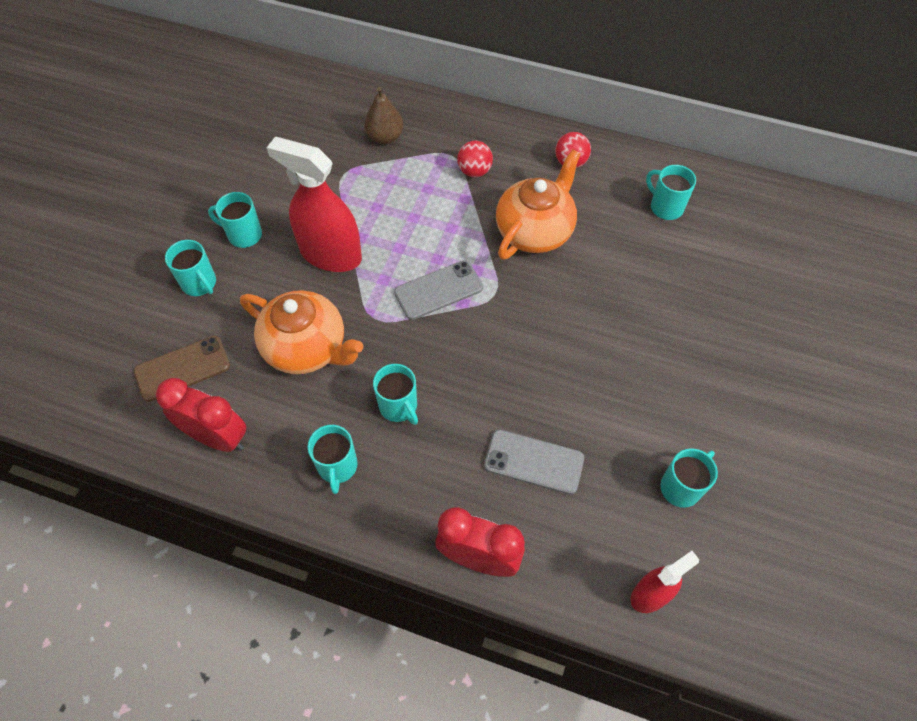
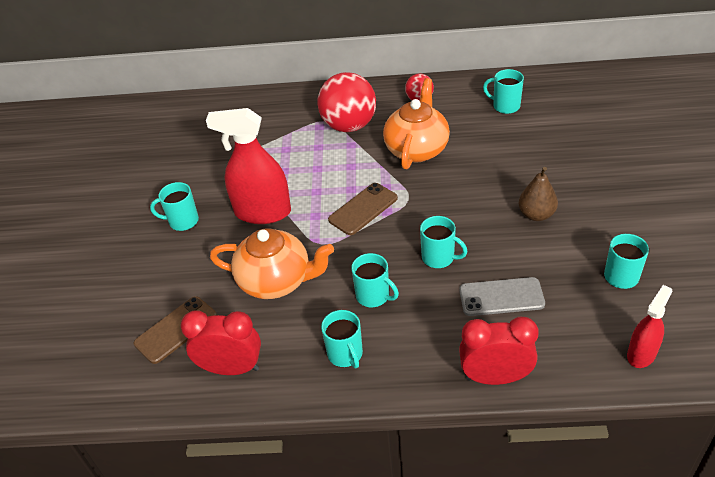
camera: 15 degrees left, 15 degrees down
(199, 283) = (161, 266): turquoise mug -> turquoise mug (439, 258)
(385, 137) = (266, 124): brown pear -> brown pear (536, 214)
(438, 290) = (363, 209): grey phone -> brown phone
(474, 171) = (349, 125): red ball -> red ball, size x1.98

